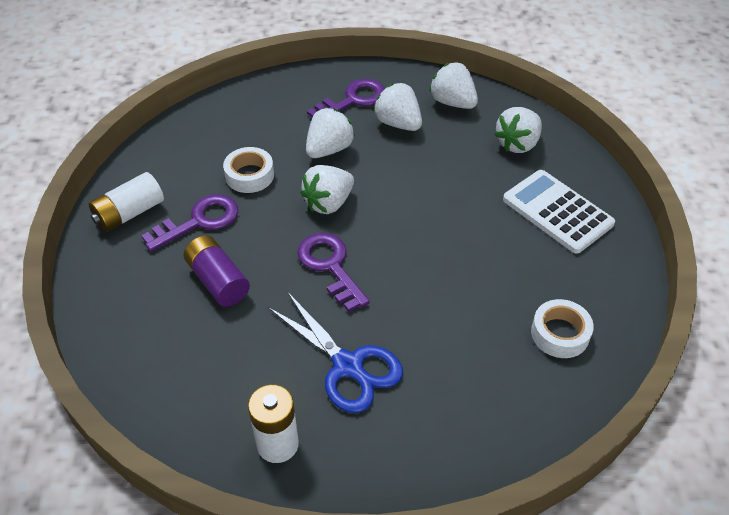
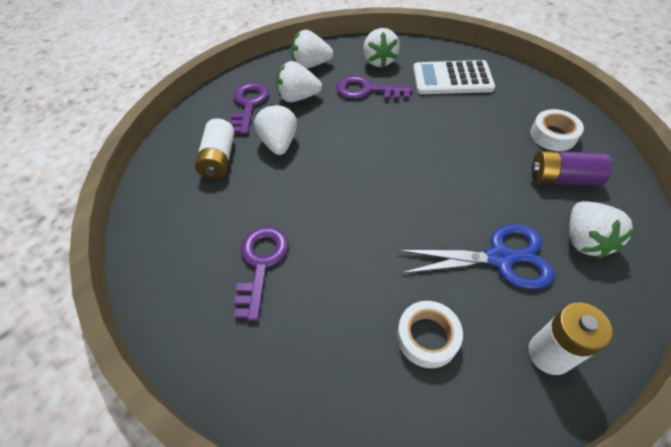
camera: 45 degrees left, 5 degrees up
(129, 213) = (194, 310): white battery -> white battery (219, 159)
(218, 281) = (339, 290): purple battery -> purple battery (562, 178)
(249, 175) = (250, 202): white tape -> white tape (427, 337)
(328, 203) = (330, 174): white strawberry -> white strawberry (584, 240)
(330, 266) = (393, 210): purple key -> purple key (367, 90)

